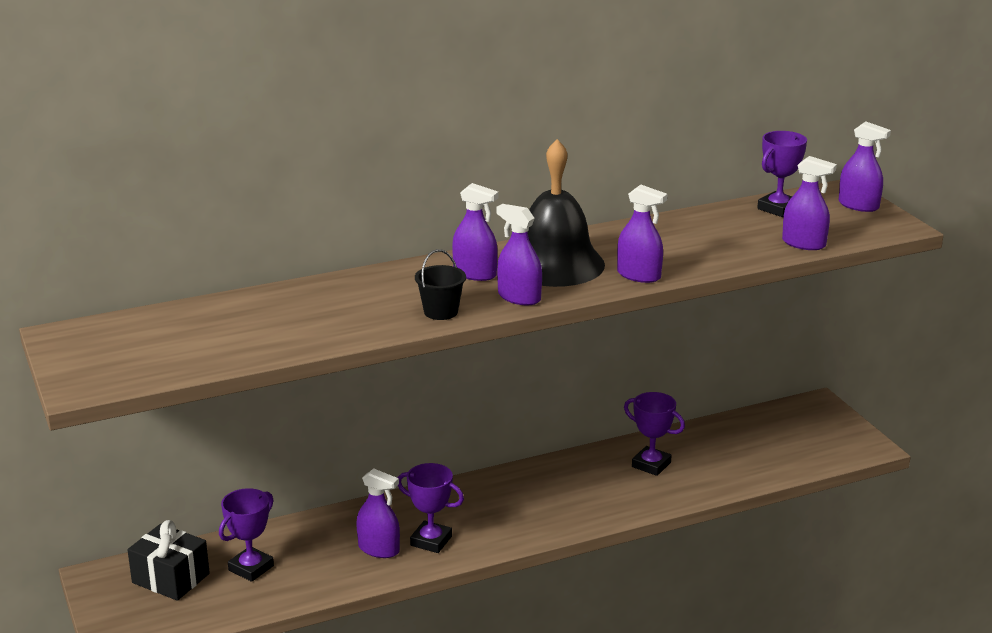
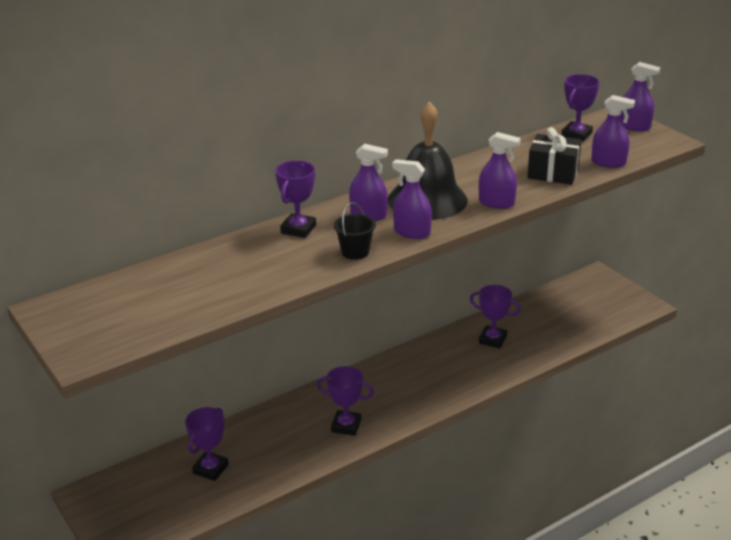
camera: 10 degrees left, 5 degrees up
(171, 578) = (148, 487): black gift -> black gift (553, 173)
(379, 549) = (307, 438): purple spray bottle -> none
(384, 281) = (298, 229): none -> purple trophy

